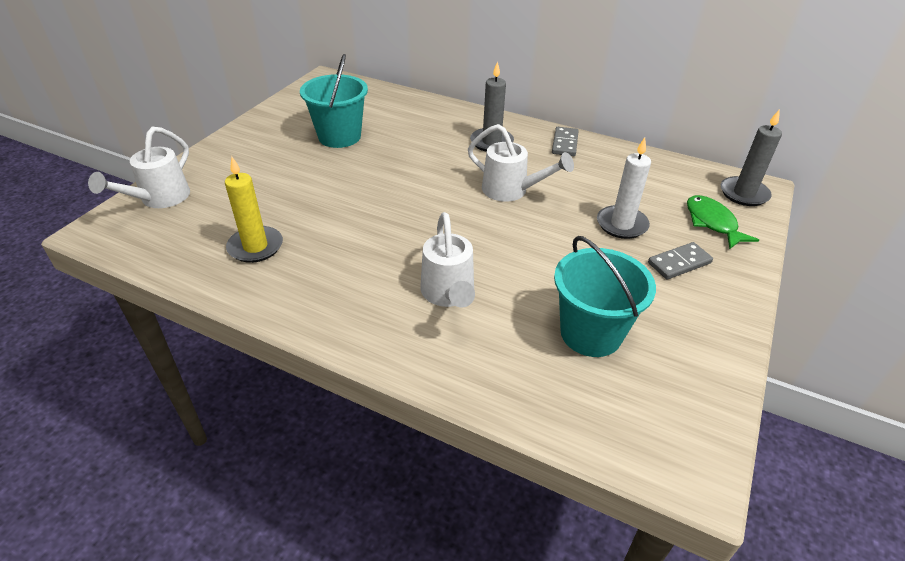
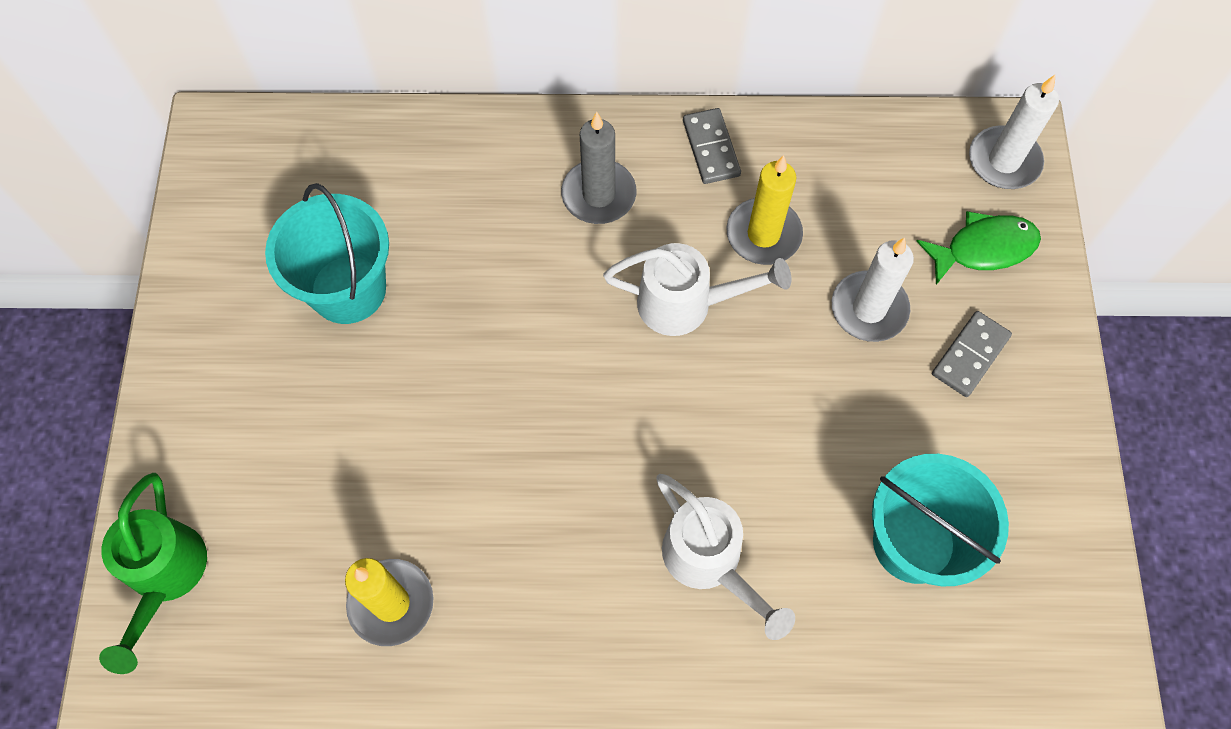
camera: 25 degrees left, 25 degrees up
(159, 199) = (165, 576): white watering can -> green watering can
(574, 179) = (763, 234): none -> yellow candle
(712, 223) = (983, 248): green fish -> green fish turned 120 degrees clockwise
(744, 194) = (1004, 161): grey candle -> white candle

